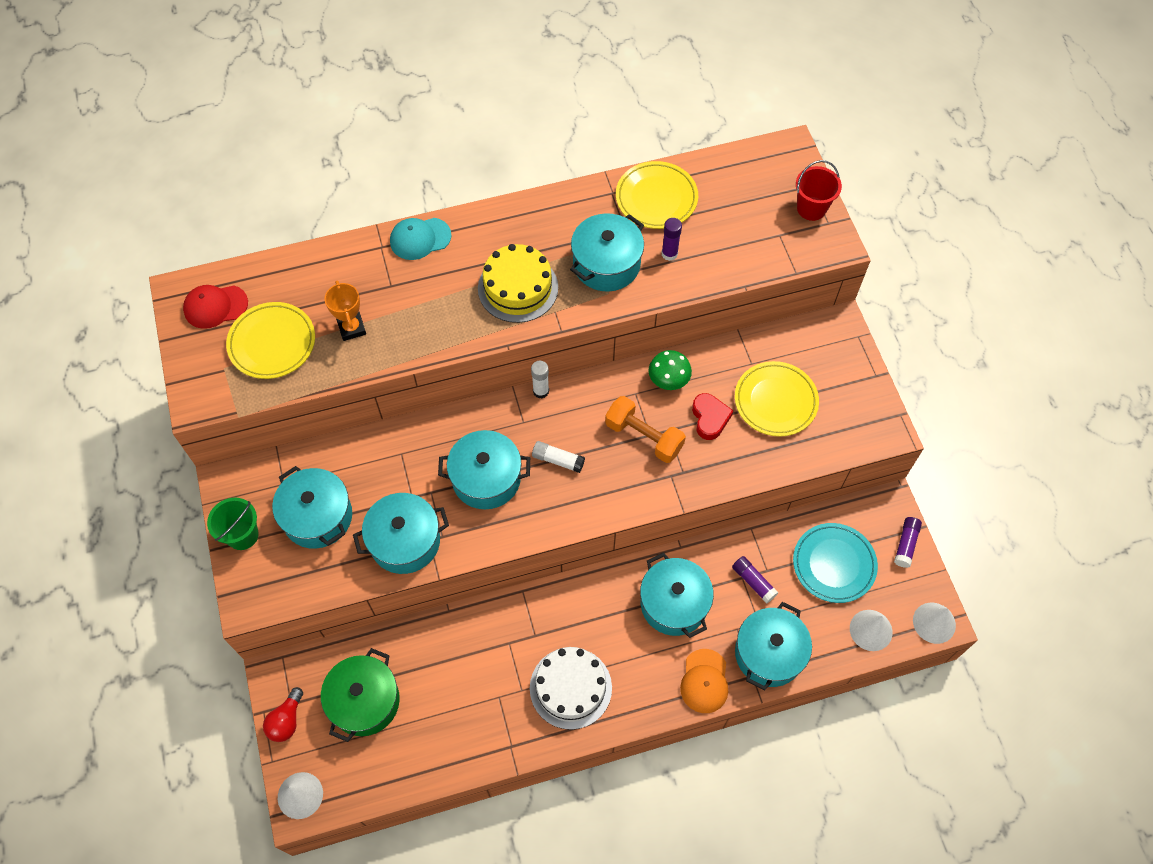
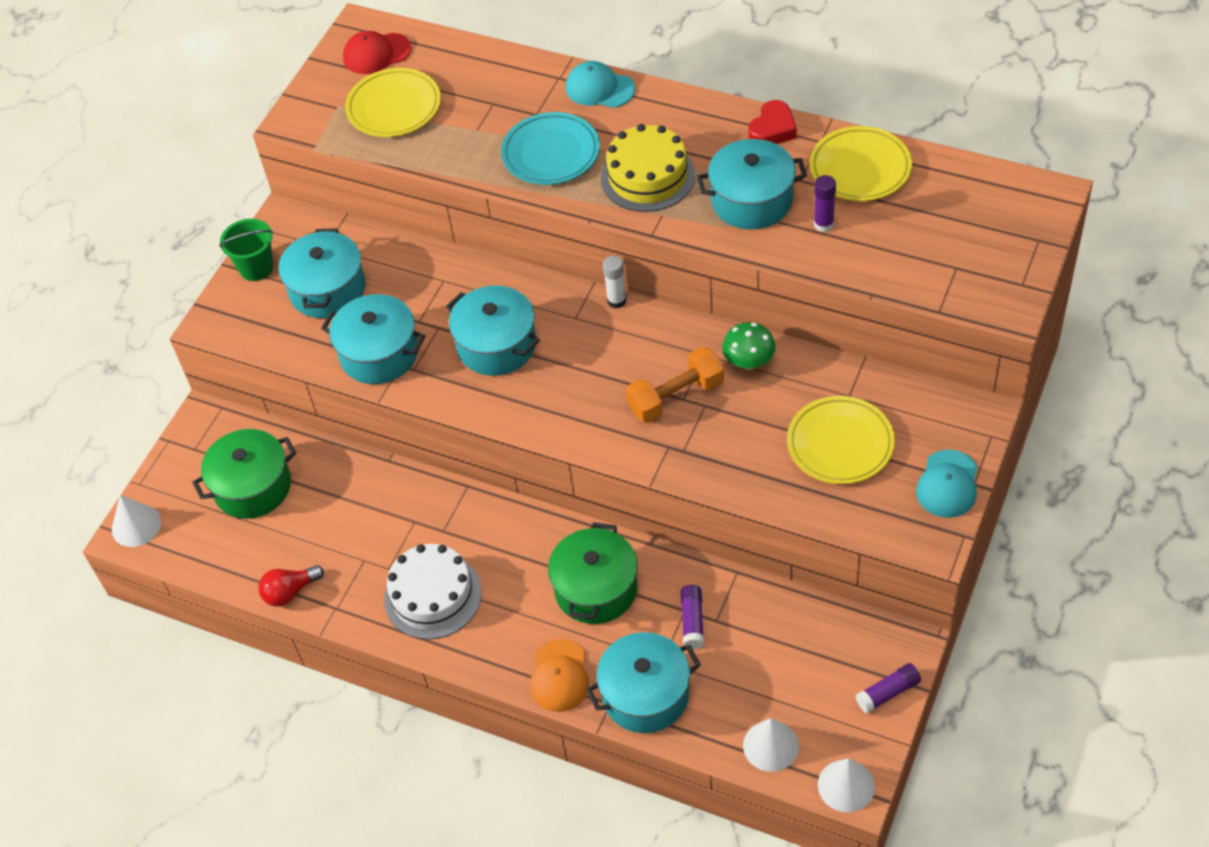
camera: 45 degrees right, 10 degrees down
(215, 306) = (376, 53): red cap -> red cap turned 45 degrees counterclockwise
(286, 720) = (179, 460): red light bulb -> red light bulb (290, 592)
(352, 328) = (470, 131): orange trophy -> none
(558, 460) = (575, 369): white glue stick -> none
(644, 436) = (676, 397): orange dumbbell -> orange dumbbell turned 75 degrees clockwise
(674, 603) = (596, 589): turquoise pot -> green pot
(704, 681) = (559, 676): orange cap -> orange cap turned 45 degrees counterclockwise
(710, 418) = (757, 419): red heart -> red heart (772, 129)
(811, 208) = (1017, 261): red bucket -> none
(834, 564) = (791, 660): turquoise plate -> turquoise plate (551, 153)
(861, 386) = (947, 484): none -> turquoise cap

